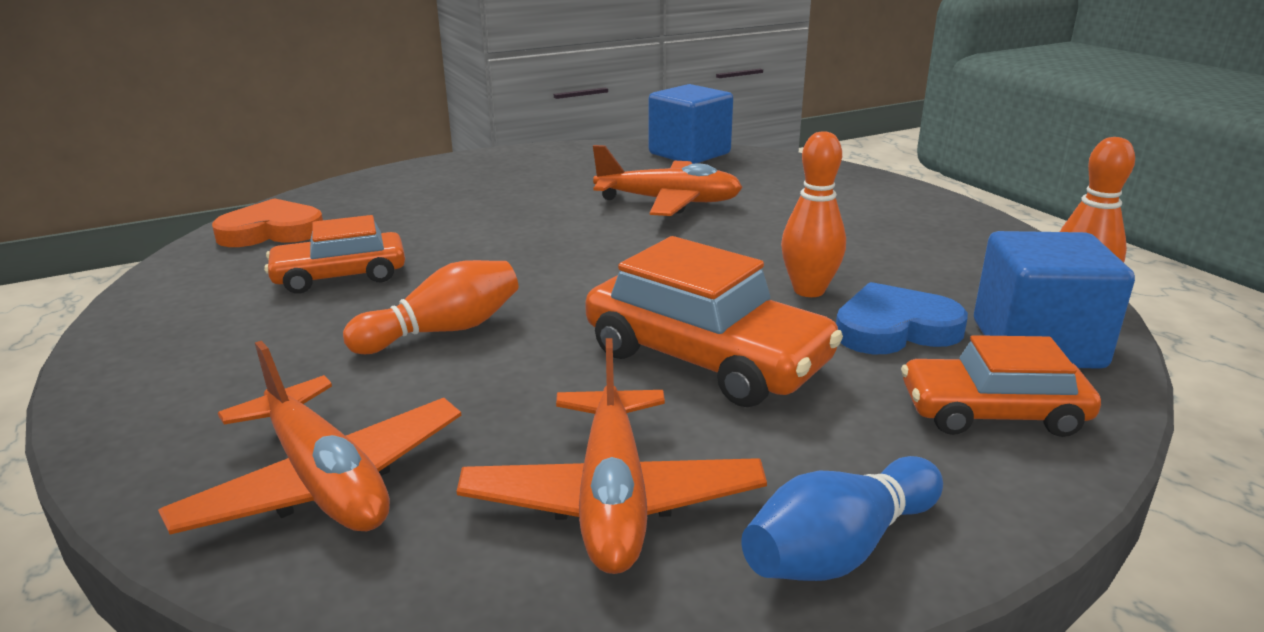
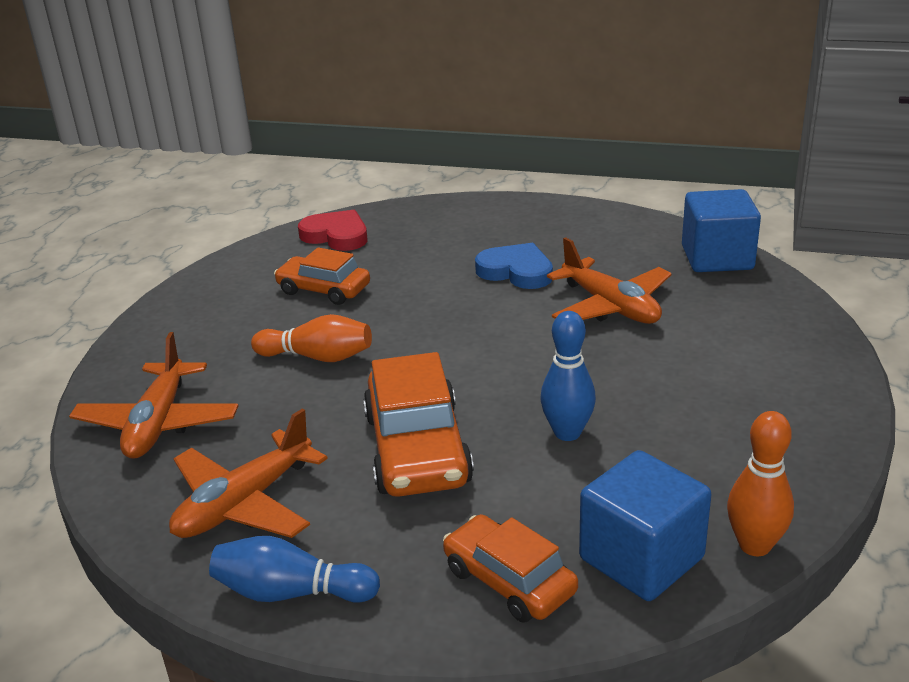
camera: 45 degrees right, 5 degrees up
(272, 231) = (336, 235): orange heart -> red heart
(809, 290) = (567, 433): orange bowling pin -> blue bowling pin
(894, 329) = (566, 492): blue heart -> blue heart (516, 271)

